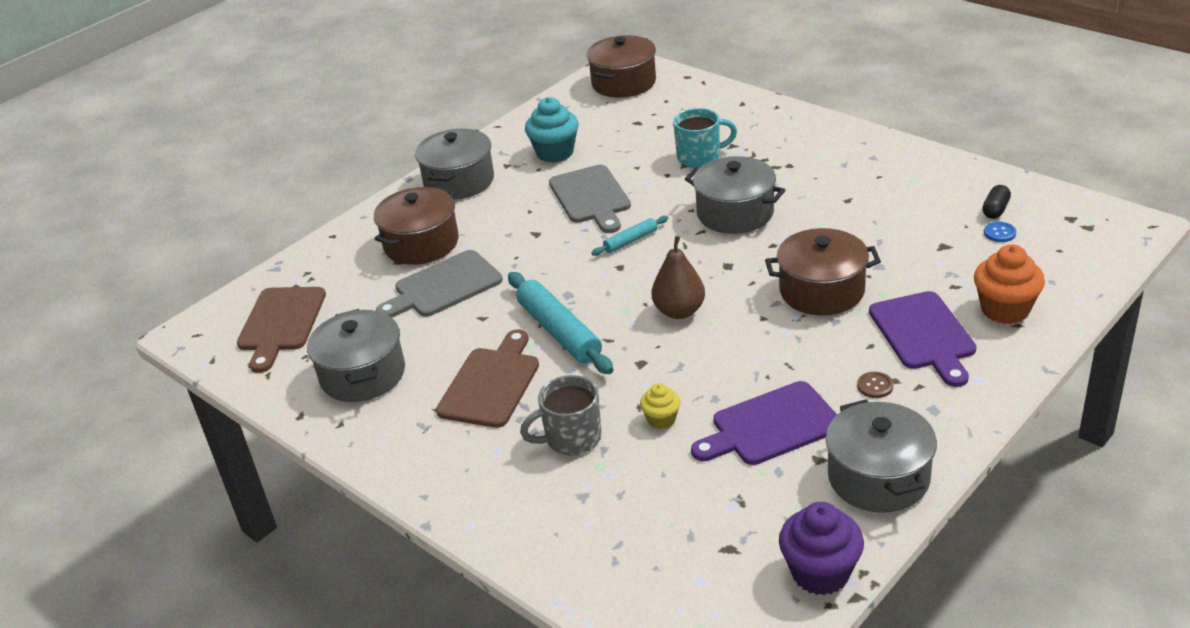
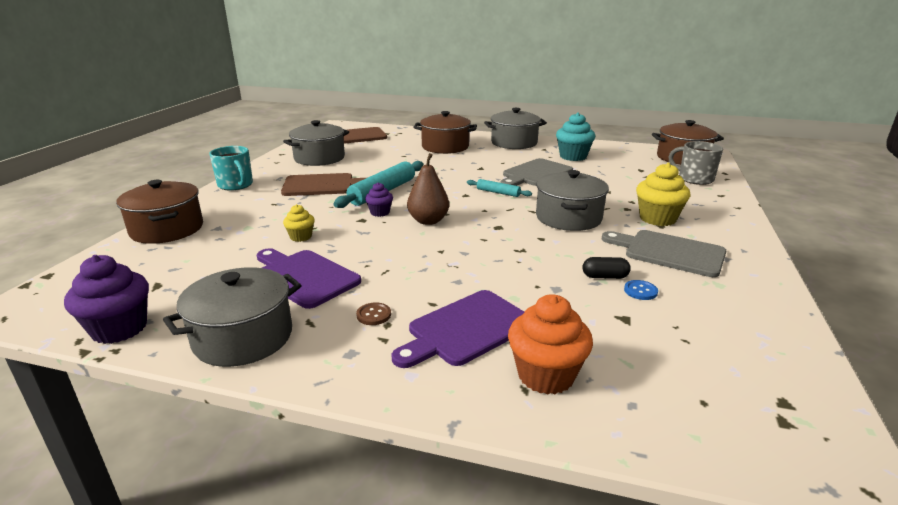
camera: 60 degrees right, 10 degrees down
(443, 286) = (408, 158): grey cutting board -> grey cutting board (669, 252)
(572, 438) = (275, 214): grey mug -> grey mug (694, 179)
(628, 345) = (380, 212): none -> purple cupcake
(700, 157) = (626, 194): turquoise mug -> turquoise mug (236, 185)
(772, 161) = (657, 219): none -> yellow cupcake
(821, 291) = (495, 268): brown pot -> brown pot (167, 229)
(995, 210) = (728, 341): black capsule -> black capsule (604, 276)
(999, 233) = (687, 350): blue button -> blue button (640, 291)

